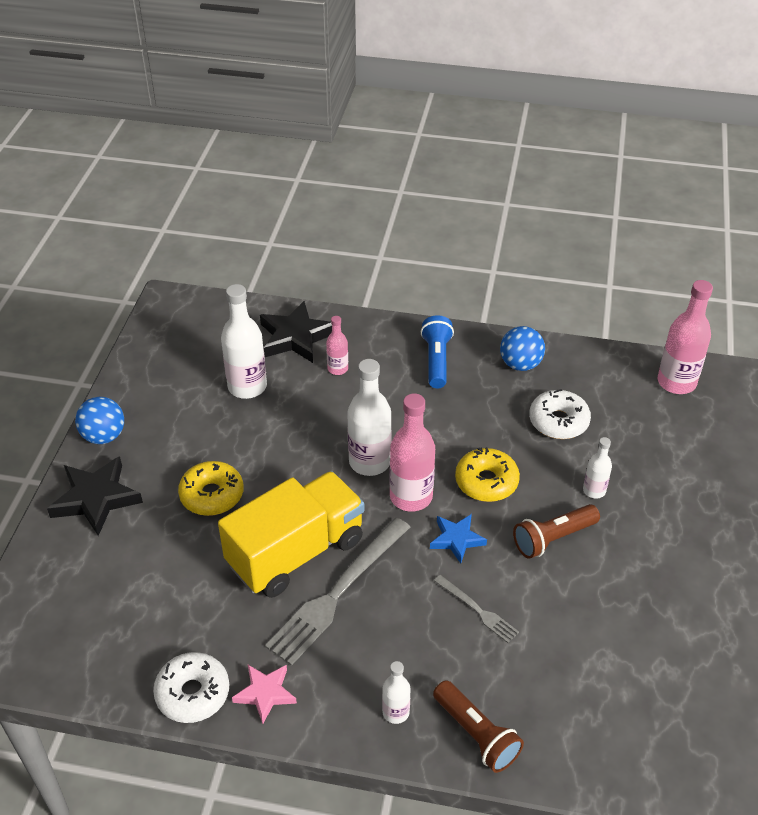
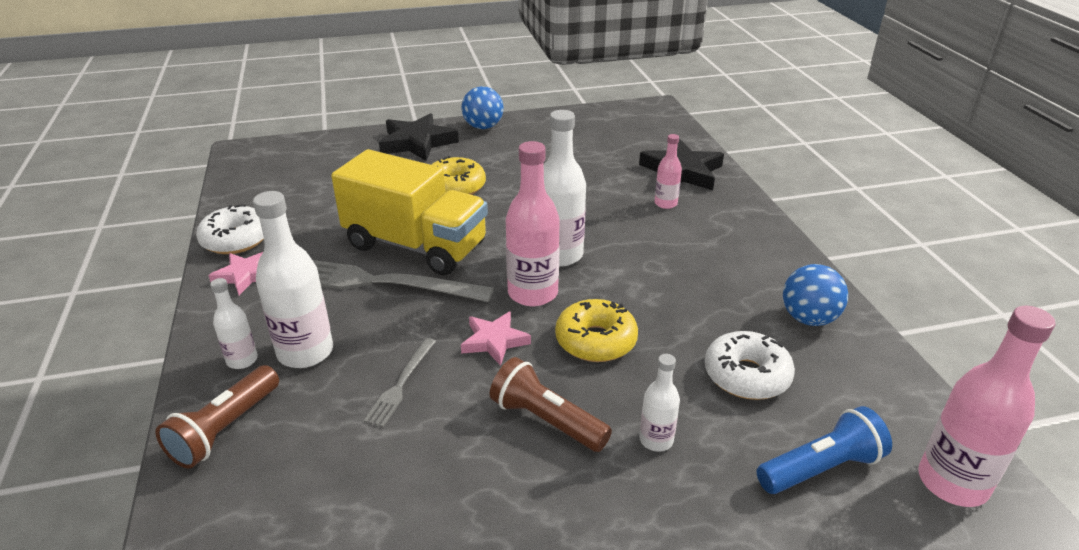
camera: 65 degrees right, 10 degrees down
(247, 387) = (594, 167): white bottle -> white bottle (305, 352)
(436, 360) = (744, 257): blue flashlight -> blue flashlight (820, 468)
(457, 539) = (494, 341): blue star -> pink star

